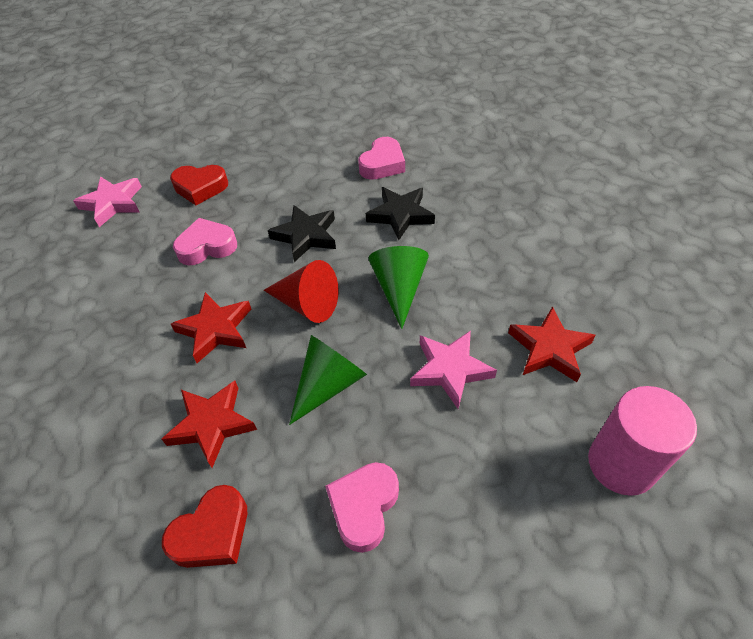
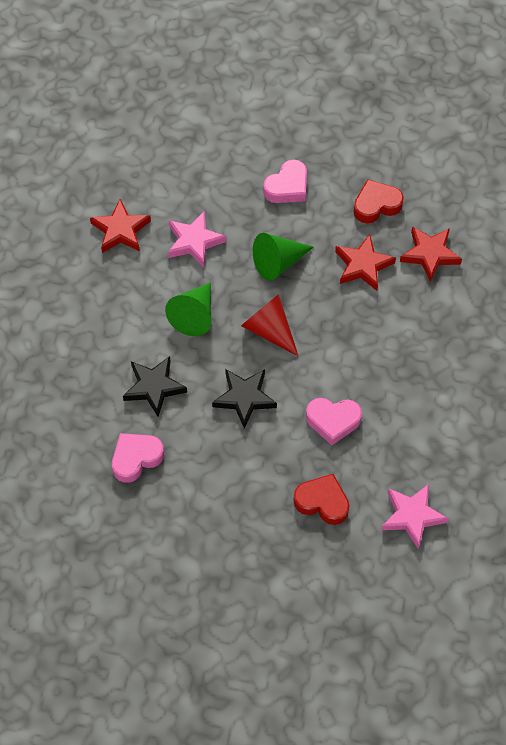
camera: 160 degrees left, 10 degrees up
(215, 330) = (344, 335): red star -> red star (430, 254)
(621, 464) = (132, 154): pink cylinder -> none

